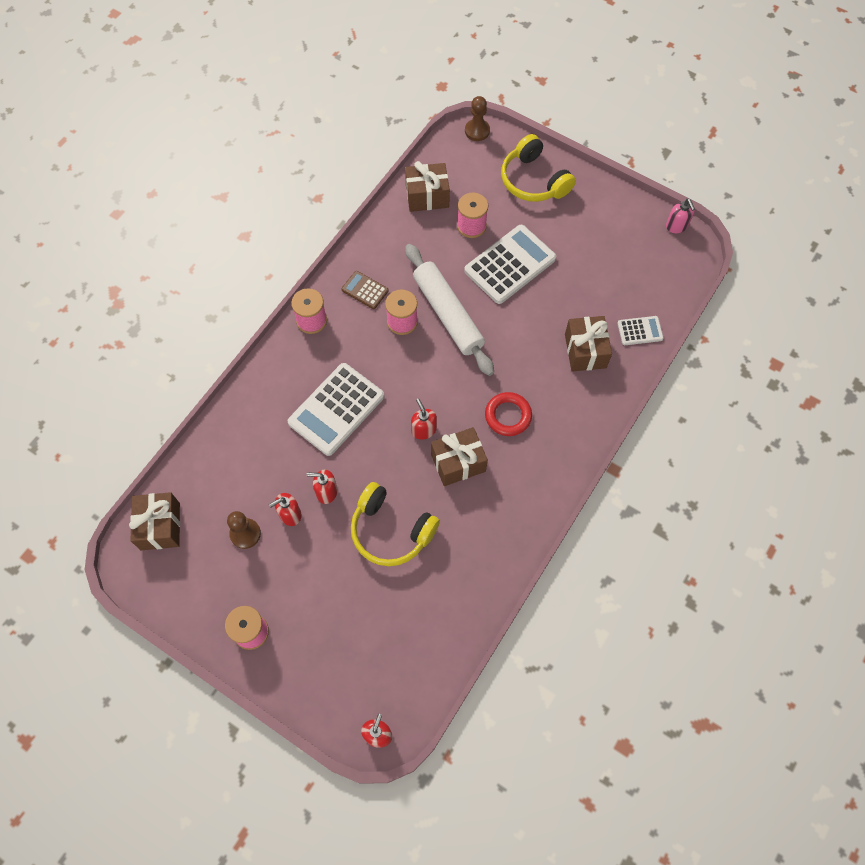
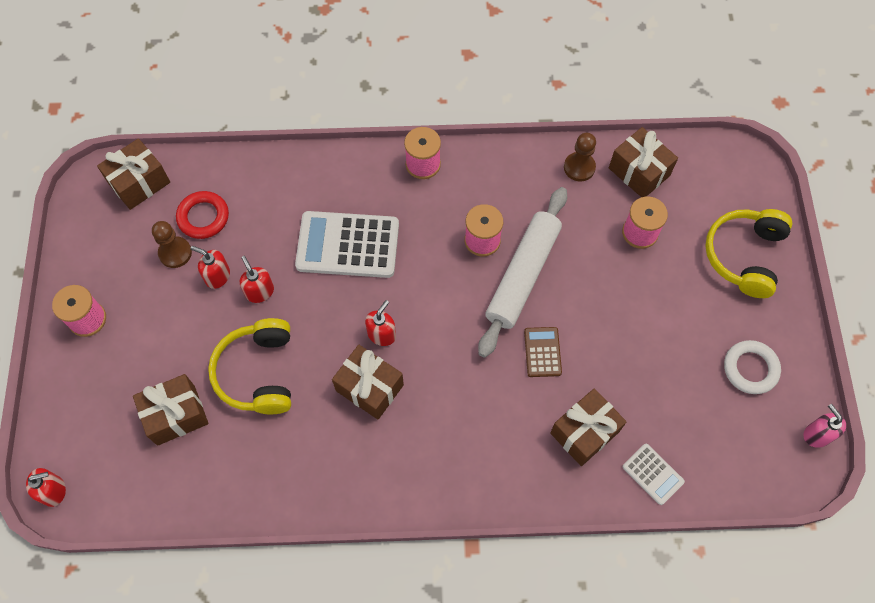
camera: 55 degrees right, 0 degrees up
(365, 290) = (490, 187): brown calculator -> brown calculator (542, 352)
(382, 608) = (176, 415): none -> brown gift
(477, 131) = (755, 166): brown pawn -> brown pawn (579, 167)
(508, 416) = (453, 402): red ring -> red ring (203, 217)
(510, 265) = (625, 296): white calculator -> none
(610, 230) = (750, 369): none -> white ring
(676, 226) = (817, 434): pink soap dispenser -> pink soap dispenser turned 120 degrees clockwise

